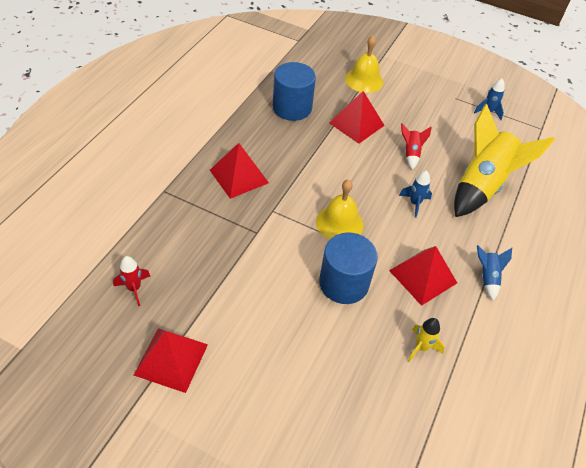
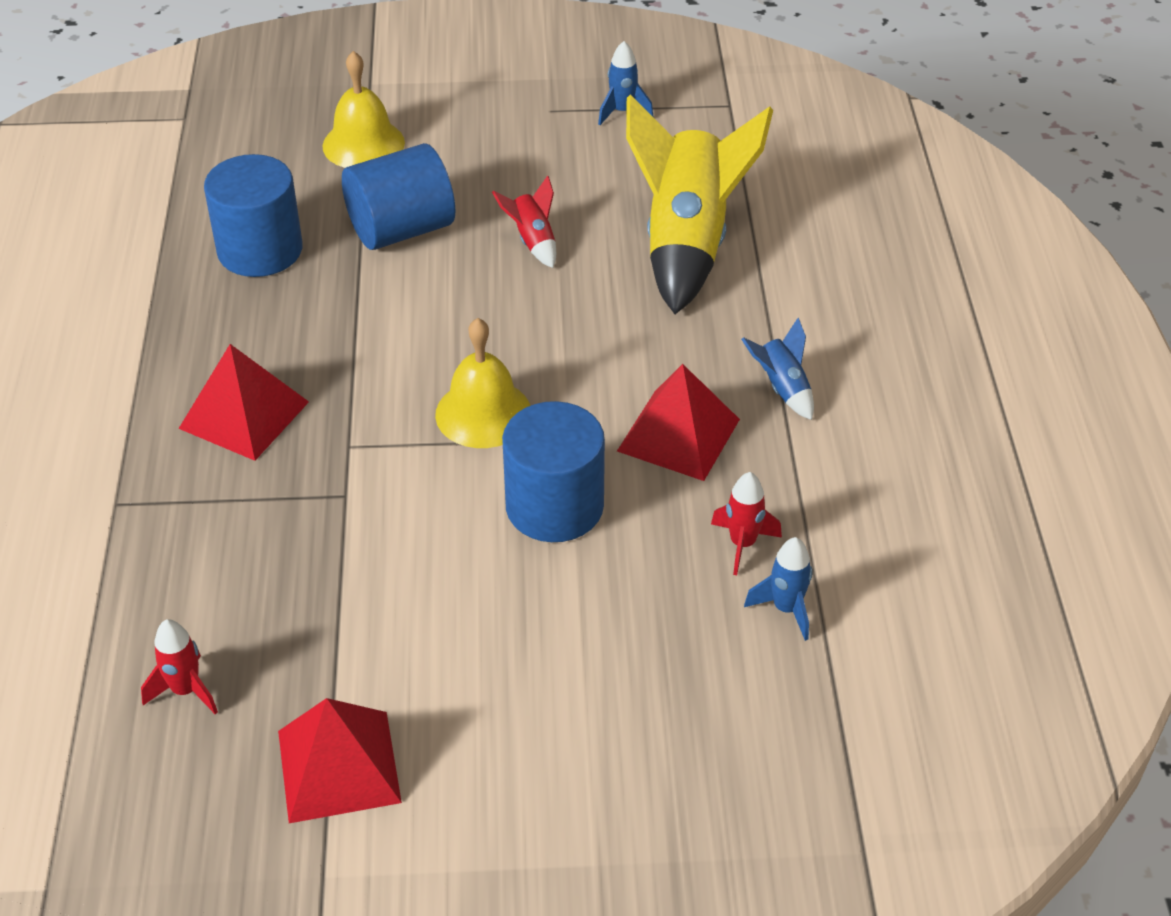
camera: 25 degrees left, 5 degrees down
(356, 124) = (401, 229): red pyramid -> blue cylinder
(415, 203) = (592, 323): blue rocket -> blue rocket (786, 609)
(421, 347) = (742, 544): yellow rocket -> red rocket

